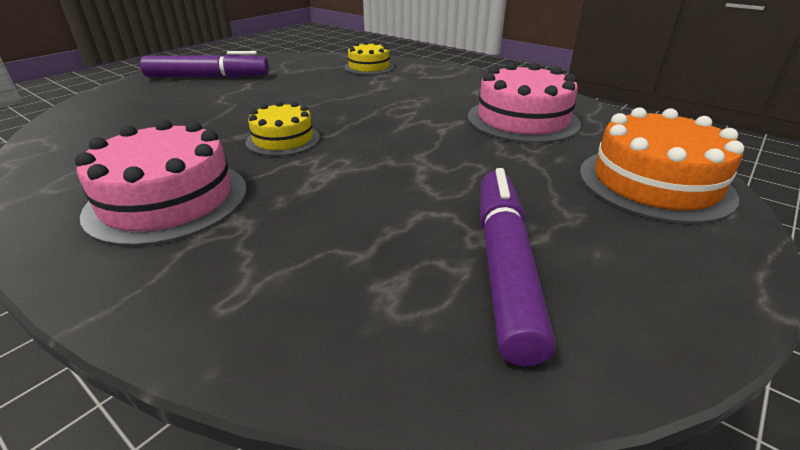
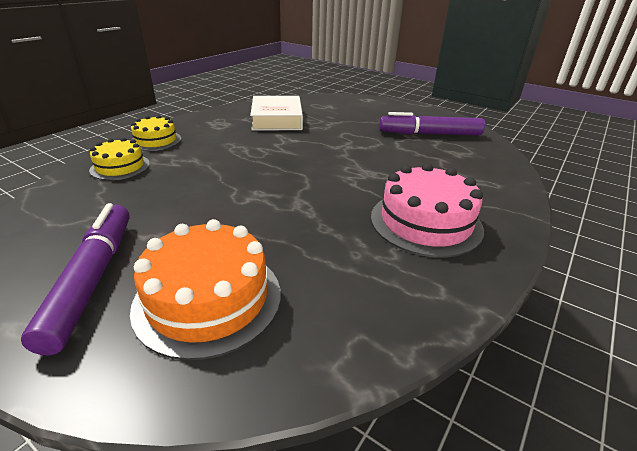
camera: 95 degrees left, 0 degrees up
(283, 139) = (316, 192): yellow cake -> yellow cake (156, 140)
(522, 120) = (277, 119): pink cake -> white book
(654, 183) = (351, 105): orange cake -> orange cake (208, 298)

